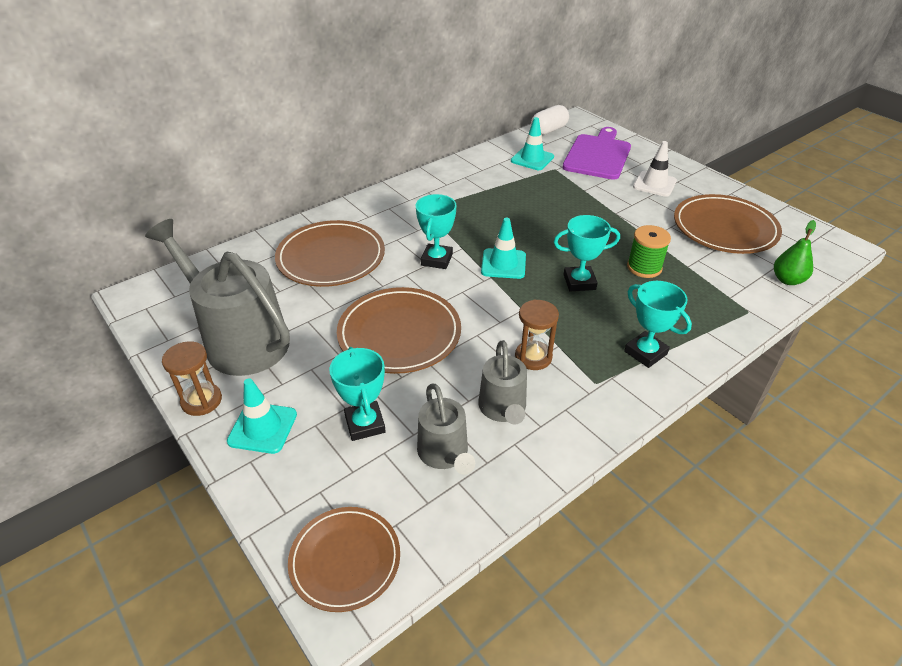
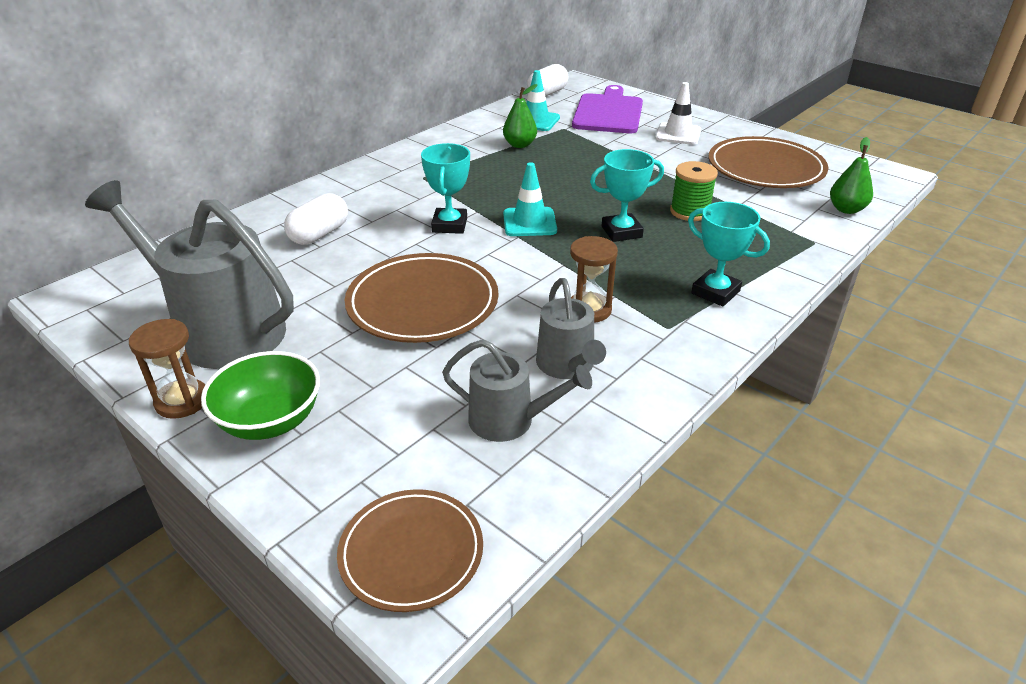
camera: 10 degrees left, 5 degrees down
(262, 428) = (270, 421): turquoise traffic cone -> green bowl
(331, 257) = (319, 234): brown plate -> white capsule
(365, 424) = (402, 401): turquoise trophy -> none
(444, 454) = (509, 420): grey watering can -> grey watering can turned 45 degrees counterclockwise
(513, 183) = (519, 145): none -> green pear

